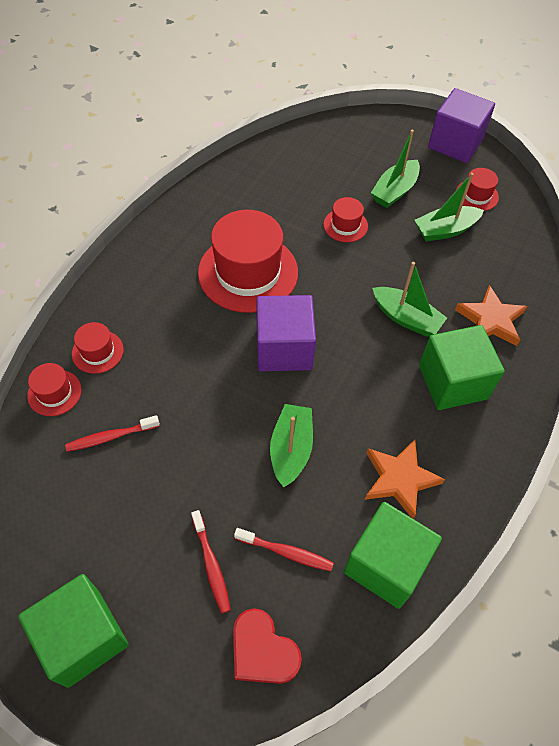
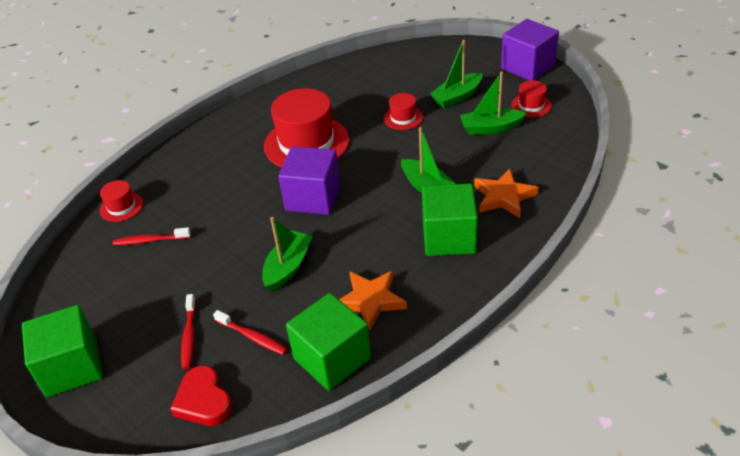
camera: 20 degrees right, 15 degrees down
(97, 352) = (165, 184): red hat -> none

